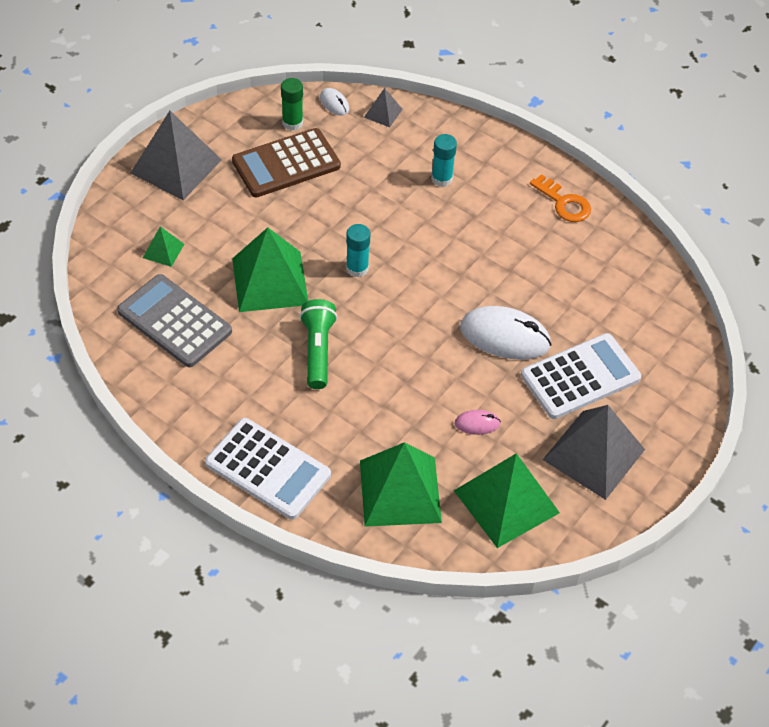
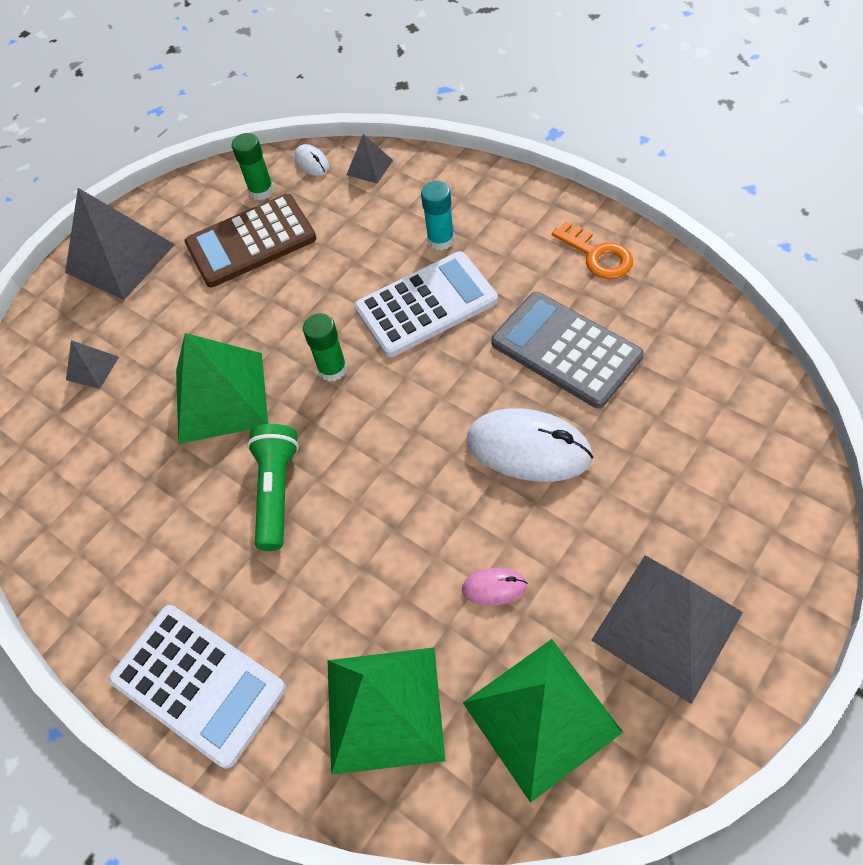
camera: 10 degrees right, 5 degrees up
(163, 251) = (92, 368): green pyramid -> grey pyramid
(174, 321) = (95, 464): grey calculator -> grey calculator (566, 349)
(357, 268) = (332, 369): turquoise glue stick -> green glue stick
(580, 377) = (637, 501): white calculator -> white calculator (426, 305)

